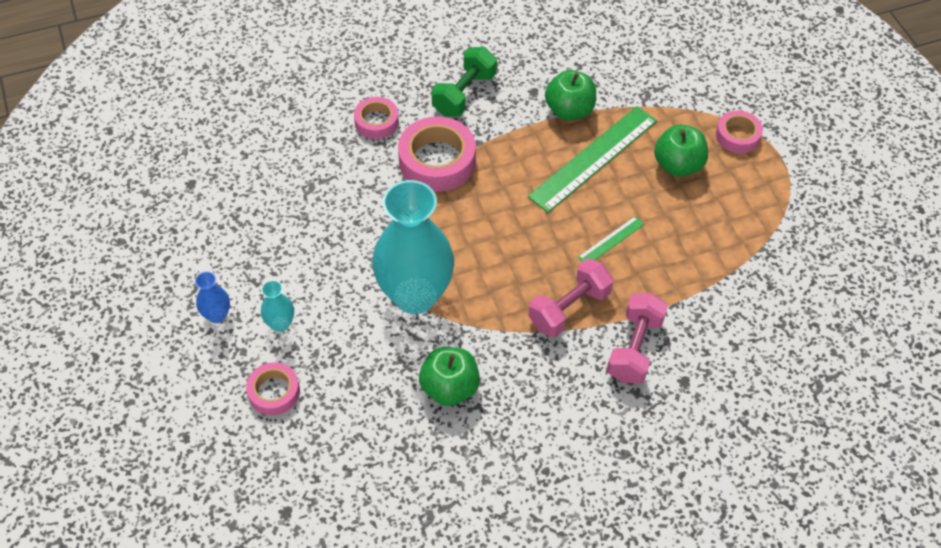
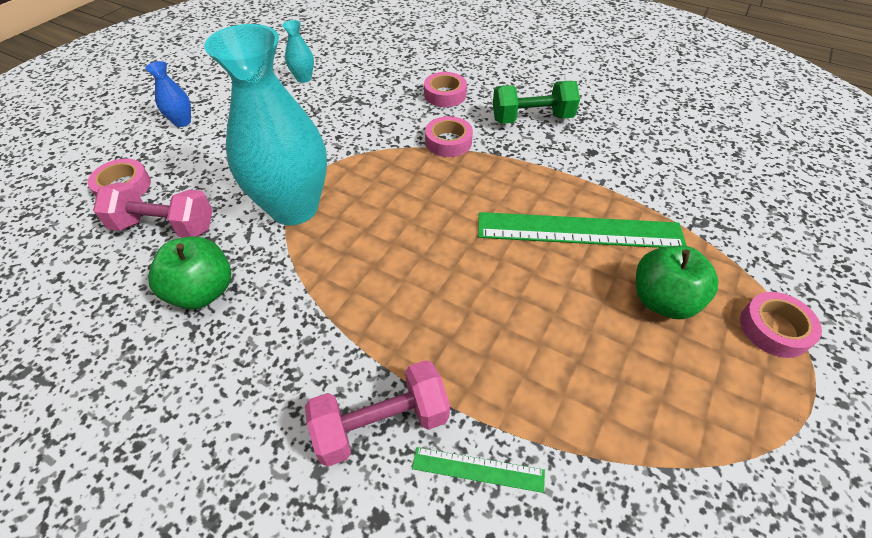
camera: 50 degrees right, 5 degrees down
(280, 324) = (198, 154): turquoise vase -> turquoise vase (303, 78)
(437, 161) = (448, 142): pink tape -> pink tape, size x0.59
(569, 110) = (606, 183): green apple -> none
(569, 308) = (381, 325): pink dumbbell -> pink dumbbell (165, 227)
(611, 240) = (502, 306): green ruler -> green ruler (478, 469)

